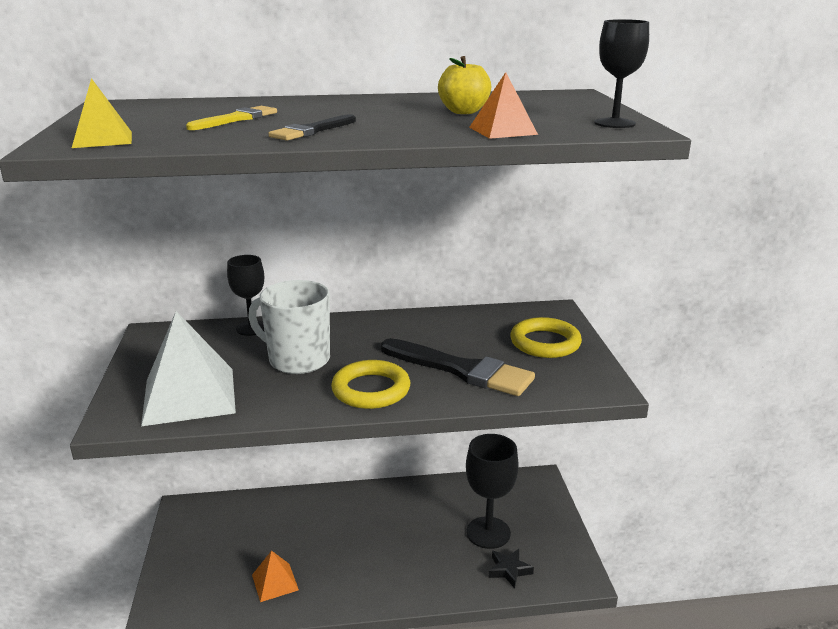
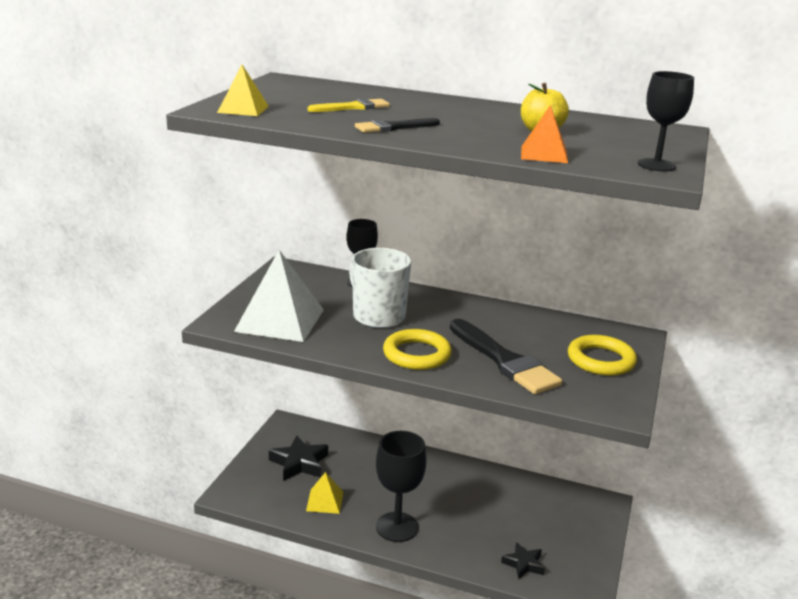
camera: 25 degrees right, 0 degrees up
(222, 548) = (299, 463): none -> black star
(275, 582) = (325, 501): orange pyramid -> yellow pyramid
(488, 532) = (525, 528): black goblet -> black goblet (397, 527)

